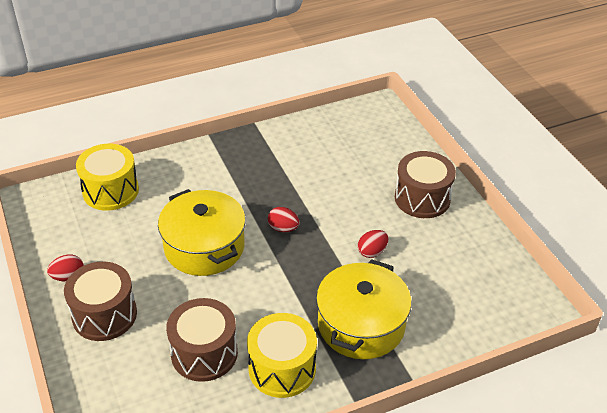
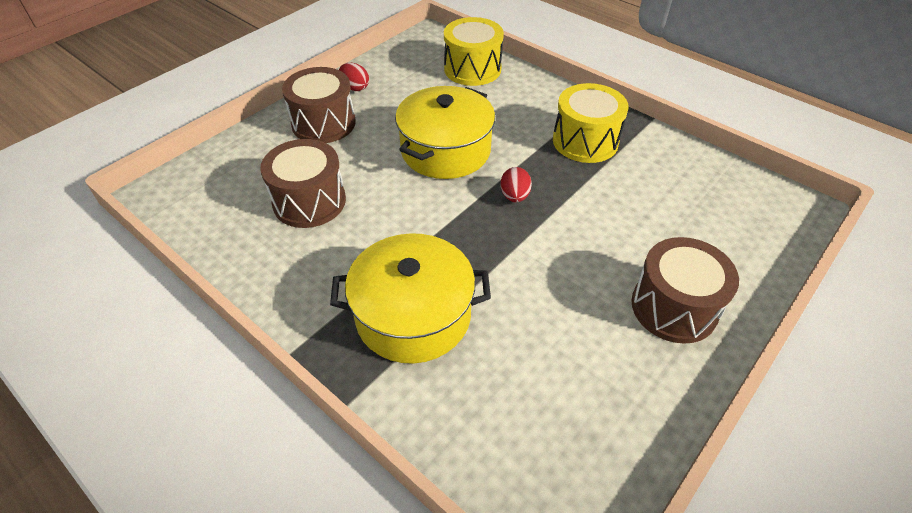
camera: 65 degrees right, 5 degrees up
(282, 368) = (315, 267): yellow drum -> yellow drum (585, 141)
(372, 252) = (537, 286): red egg -> none

